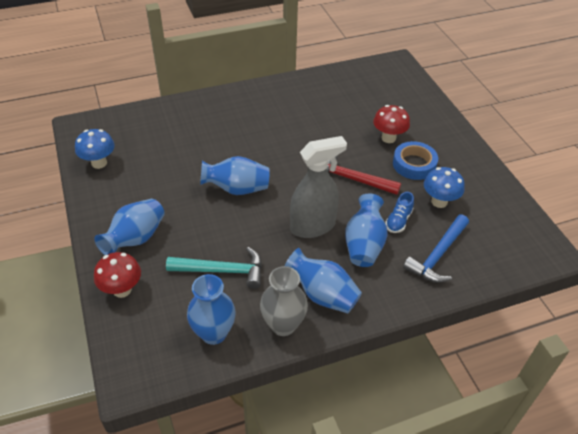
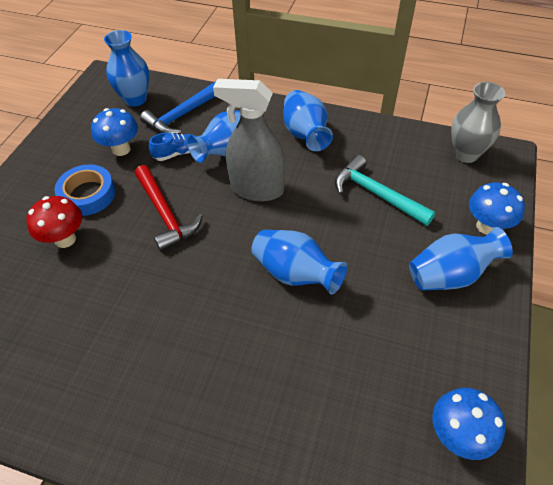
camera: 140 degrees left, 5 degrees up
(122, 290) = (486, 226): red mushroom -> blue mushroom
(213, 333) = (417, 151): blue vase -> blue vase (135, 99)
(283, 325) = (356, 131): grey vase -> grey vase (465, 154)
(438, 255) = (184, 114): blue hammer -> blue hammer turned 150 degrees clockwise

